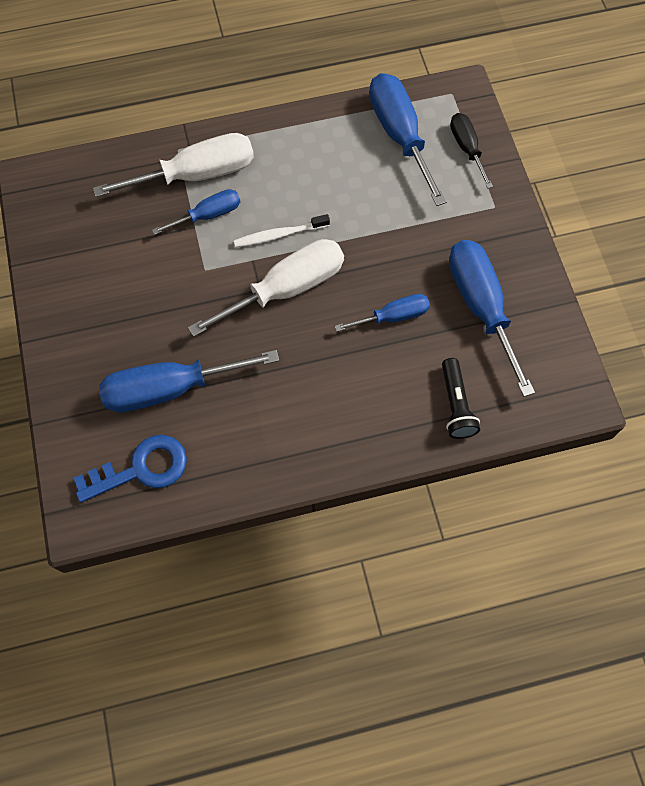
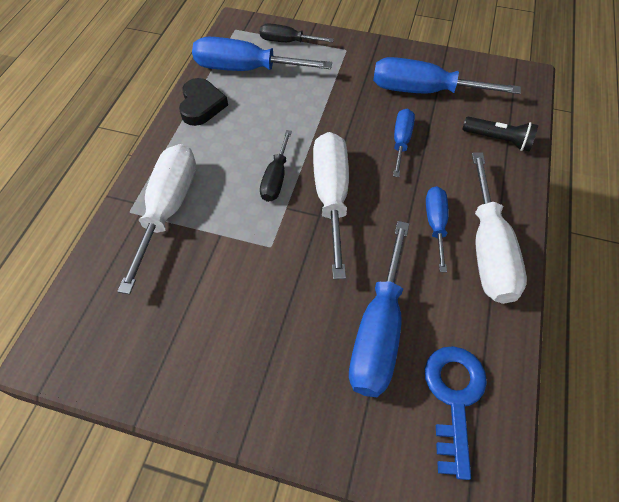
camera: 60 degrees left, 10 degrees down
(208, 215) = (217, 219): blue screwdriver -> blue screwdriver (435, 224)
(279, 235) = (276, 178): white toothbrush -> black screwdriver
(305, 444) = (488, 249): none -> white screwdriver
(327, 128) = (201, 105): none -> black heart

